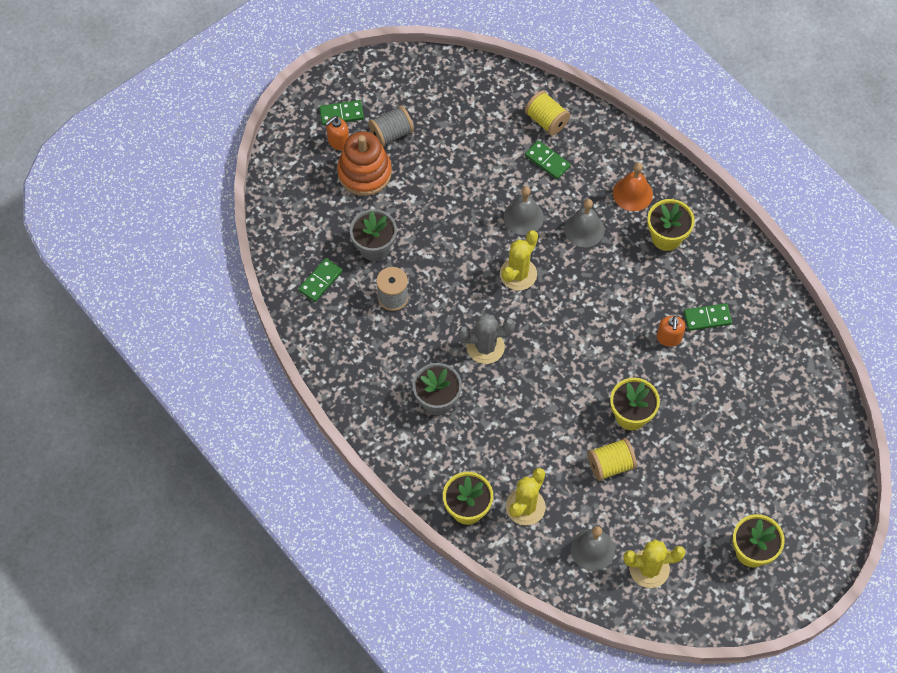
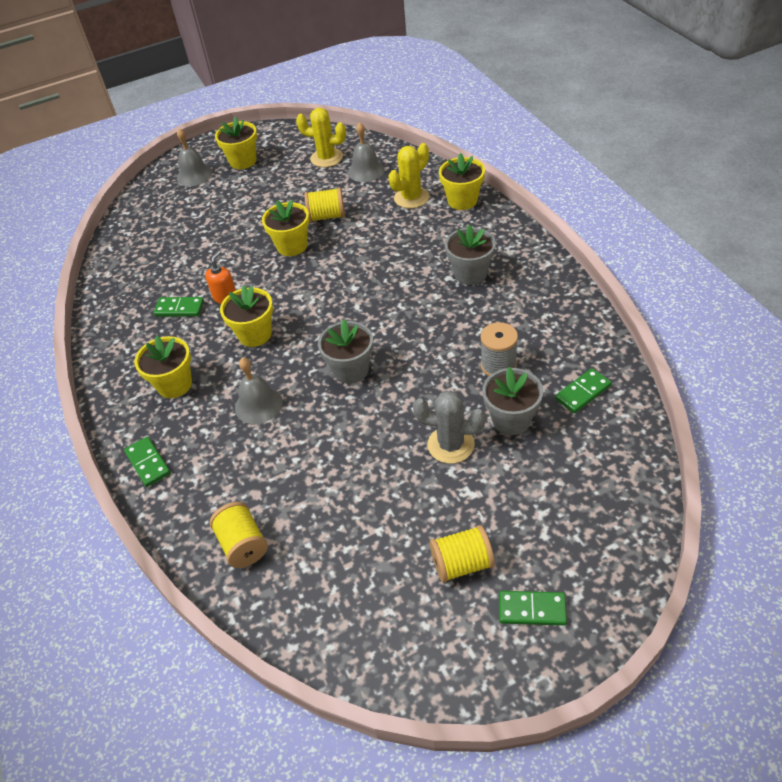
camera: 160 degrees left, 15 degrees down
(338, 141) = (541, 565): orange soap dispenser -> none
(364, 173) = (509, 513): orange stacking toy -> none
(391, 134) = (462, 564): grey spool -> yellow spool
(485, 347) = (409, 310): grey cactus -> grey cactus (451, 445)
(518, 274) = (351, 370): yellow cactus -> grey flower pot
(523, 217) = (321, 428): grey bell -> grey bell (194, 175)
(547, 161) = (265, 490): green domino -> green domino (148, 463)
(619, 299) = (255, 334): none -> yellow flower pot
(632, 193) = (184, 435): orange bell -> none

